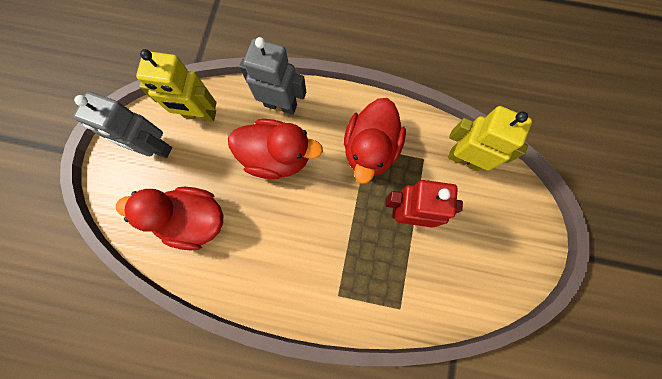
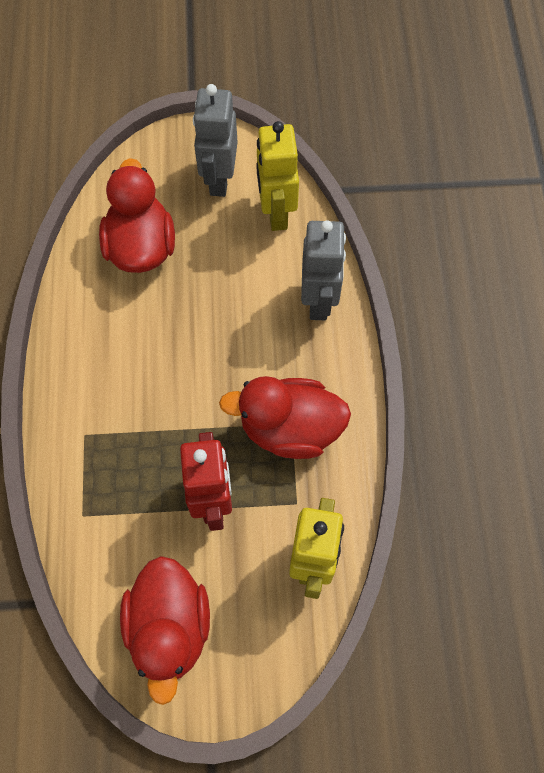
camera: 75 degrees right, 10 degrees down
(277, 157) = (246, 316): red duck -> red duck (169, 627)

